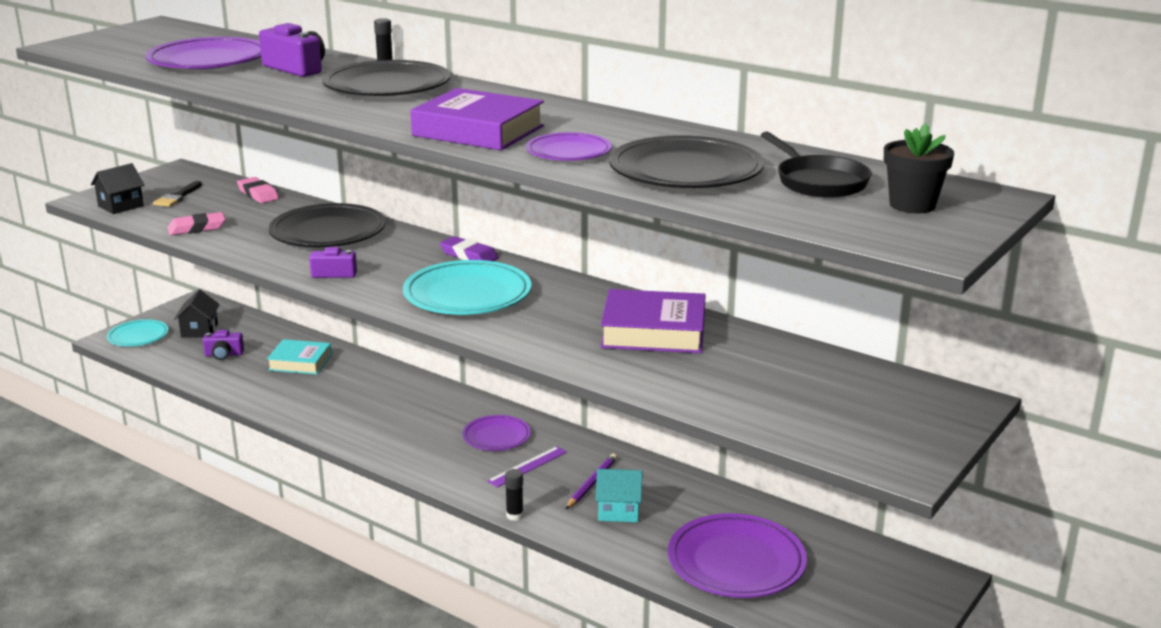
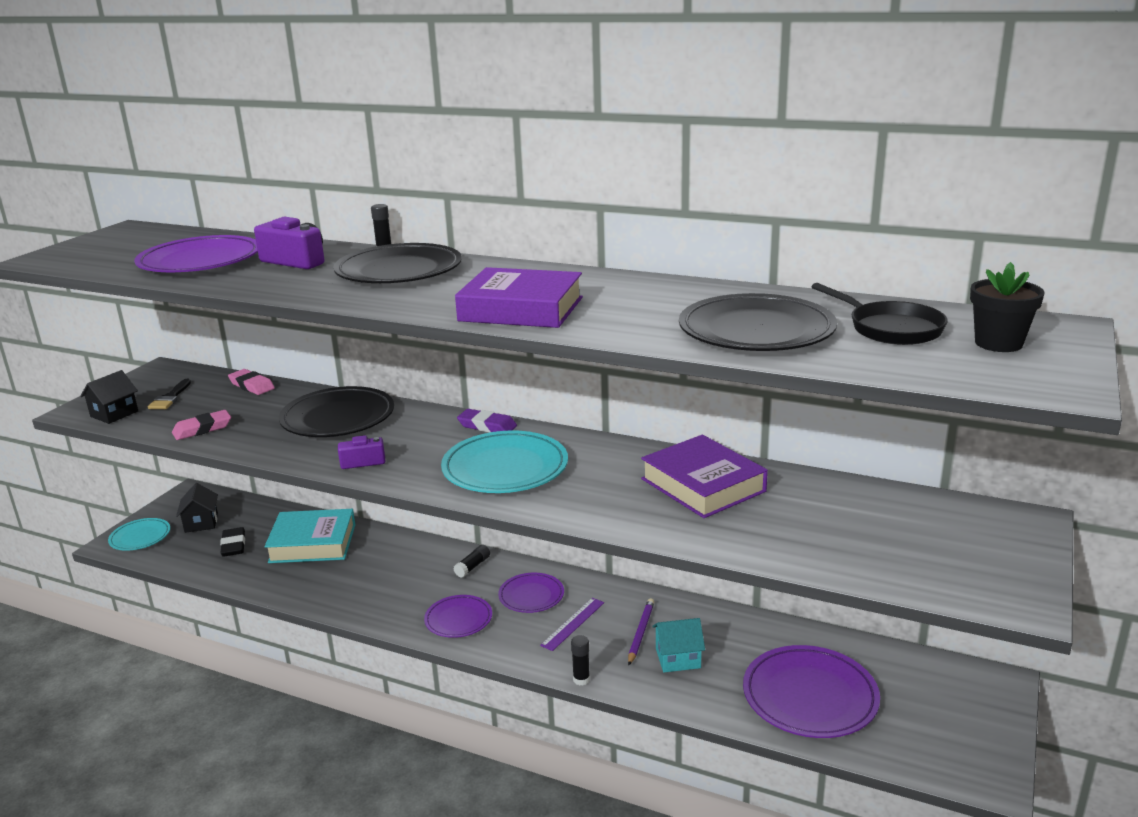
camera: 10 degrees left, 0 degrees up
(224, 354) = (233, 545): purple camera -> black eraser
(300, 362) = (313, 543): turquoise book -> turquoise book, size x1.52
(449, 403) = (473, 566): none -> black glue stick
(568, 152) = (626, 322): purple plate -> purple plate (458, 619)
(653, 331) = (703, 485): purple book -> purple book turned 60 degrees clockwise

